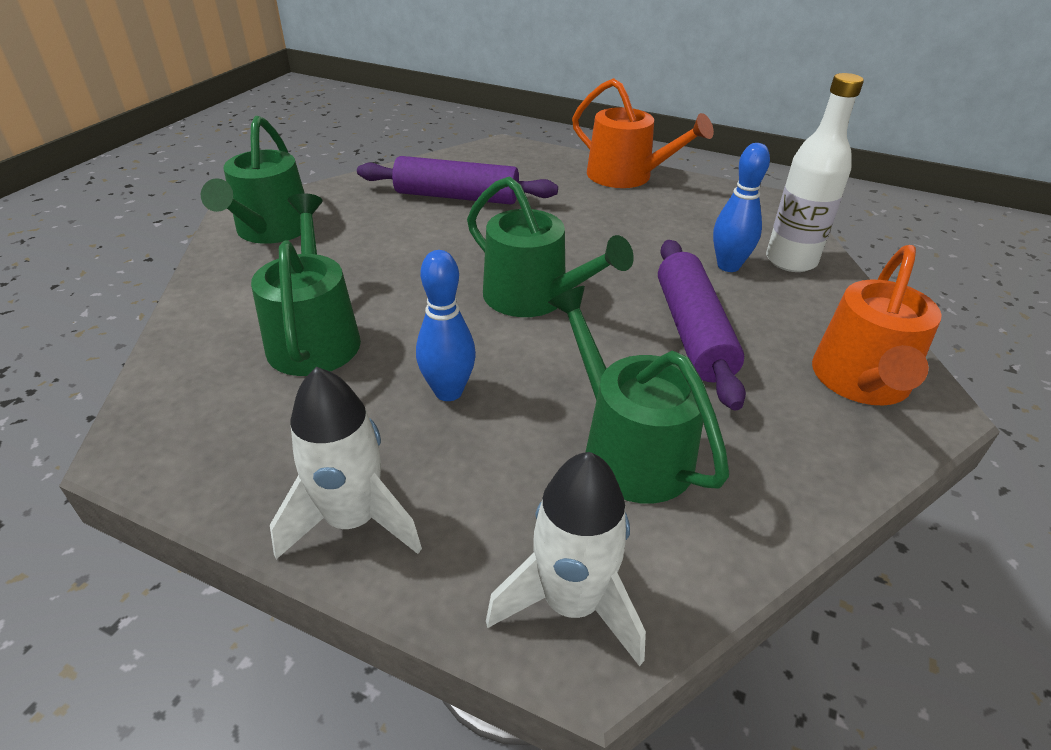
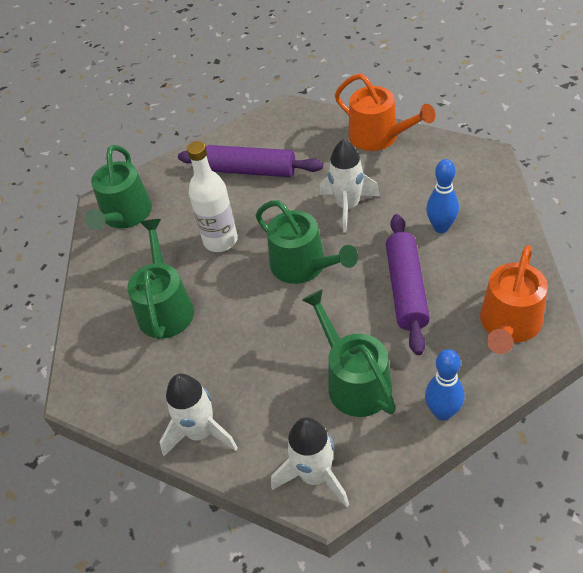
camera: 10 degrees right, 10 degrees up
(448, 392) = (249, 345): blue bowling pin -> blue bowling pin (442, 412)
(593, 238) = (348, 206): none -> white rocket
(791, 261) = (487, 219): white bottle -> white bottle (220, 241)

